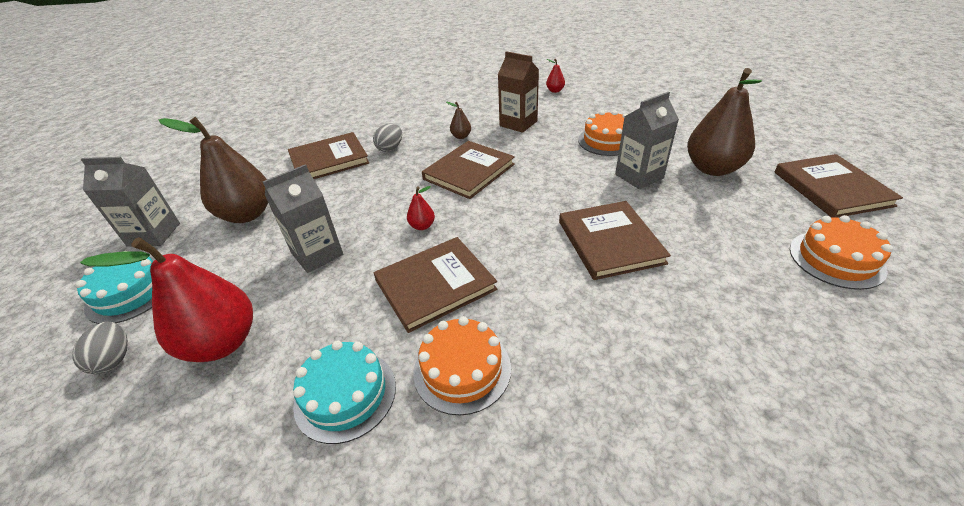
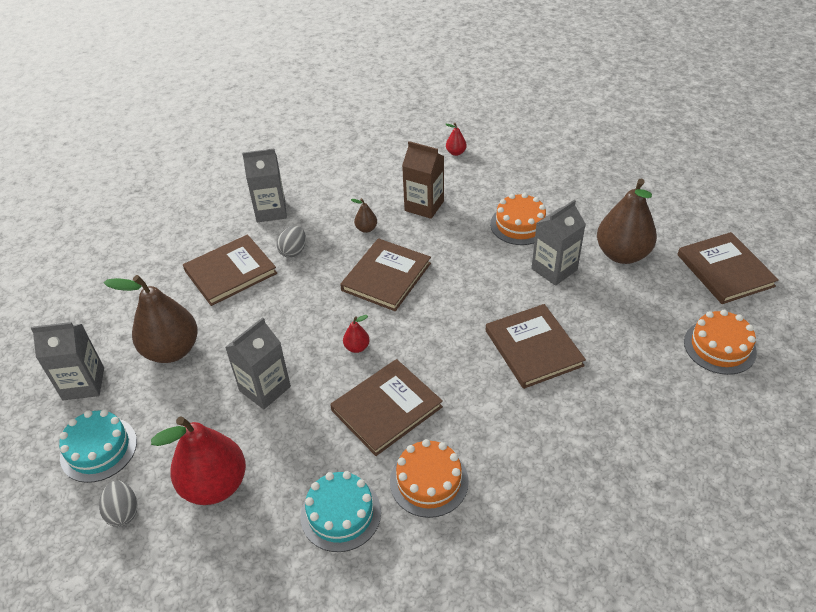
camera: 10 degrees left, 5 degrees up
(382, 121) = (271, 211): none -> grey carton

